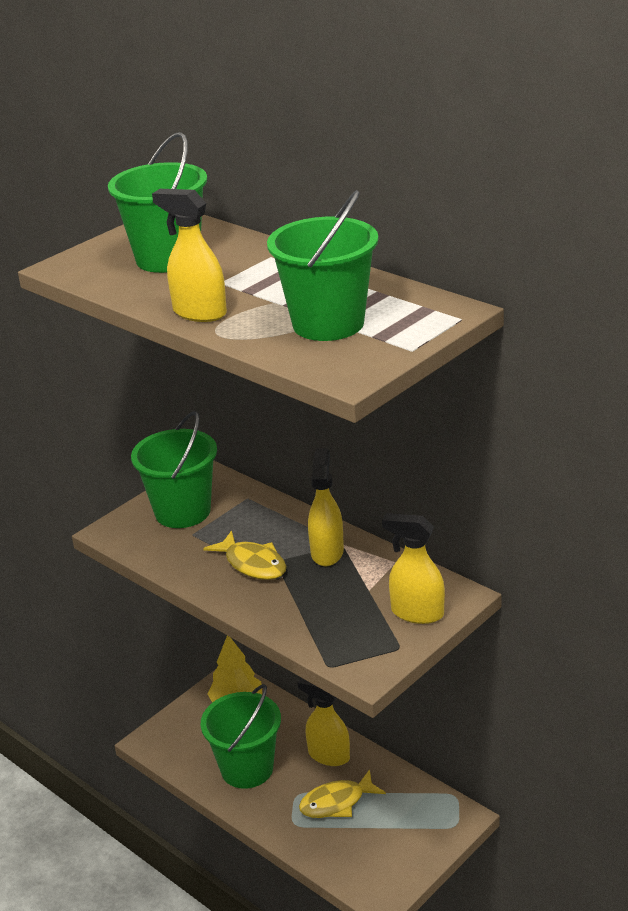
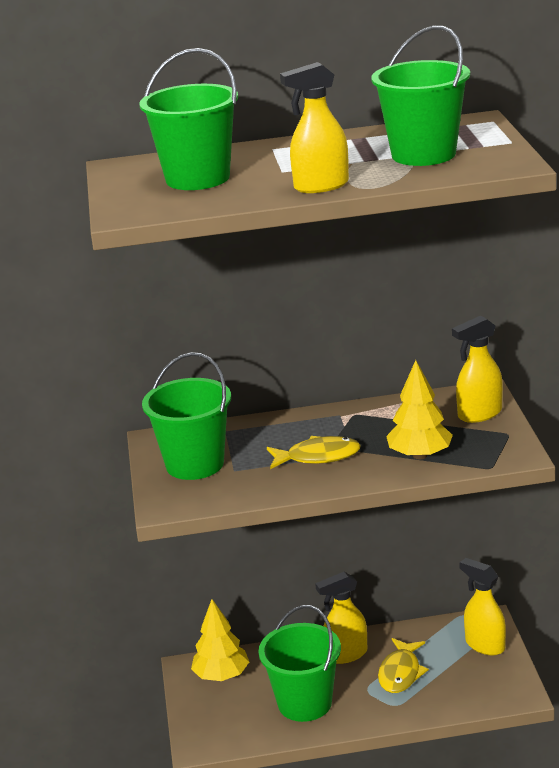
camera: 50 degrees left, 5 degrees down
(309, 616) = (420, 455): none -> yellow tree
(327, 552) = (353, 422): yellow spray bottle -> yellow spray bottle (484, 645)

